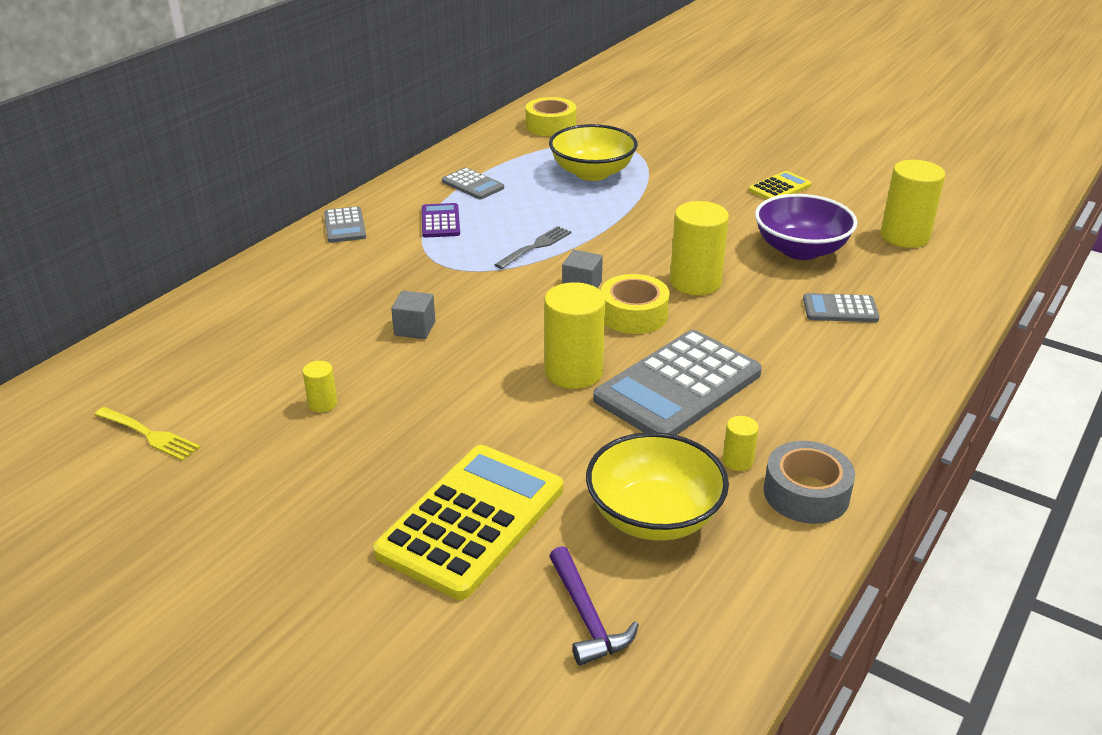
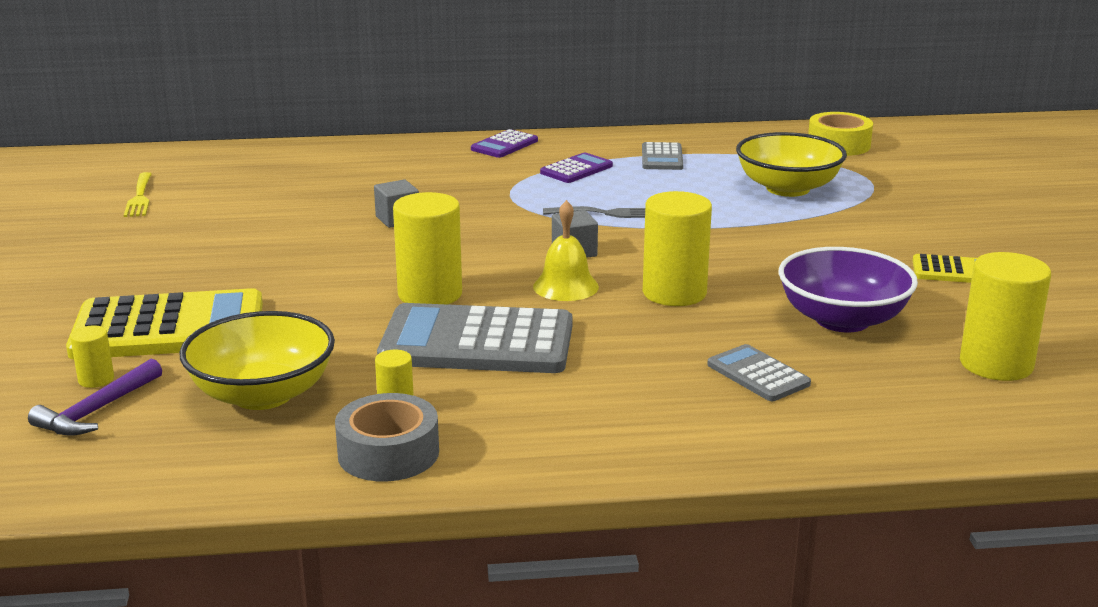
camera: 50 degrees right, 10 degrees down
(322, 404) = (248, 229): yellow cylinder -> yellow cylinder (96, 379)
(345, 226) = (504, 145): grey calculator -> purple calculator
(633, 314) = (565, 286): yellow tape -> yellow bell

